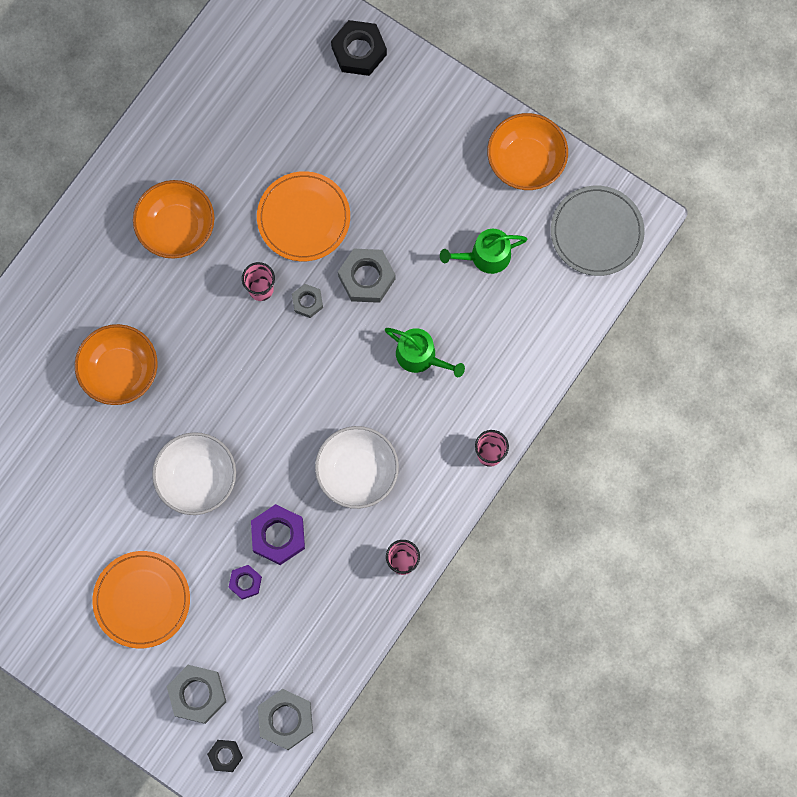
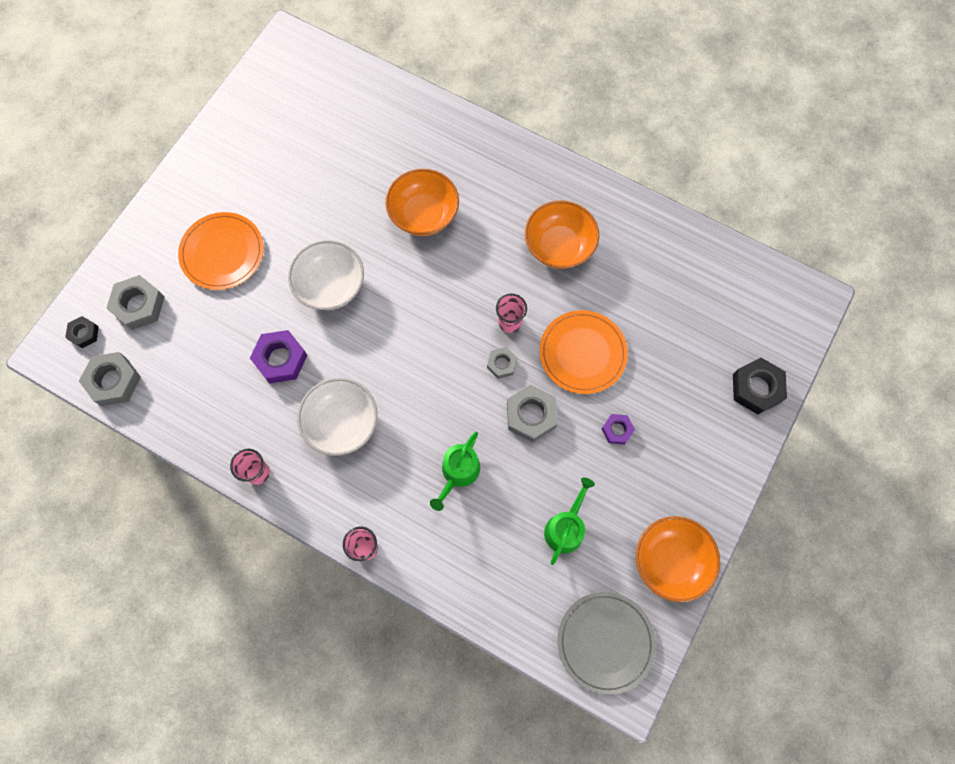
camera: 85 degrees right, 5 degrees down
(245, 582) = (238, 335): purple nut -> purple nut (617, 430)
(485, 256) = (566, 528): green watering can -> green watering can turned 45 degrees clockwise

